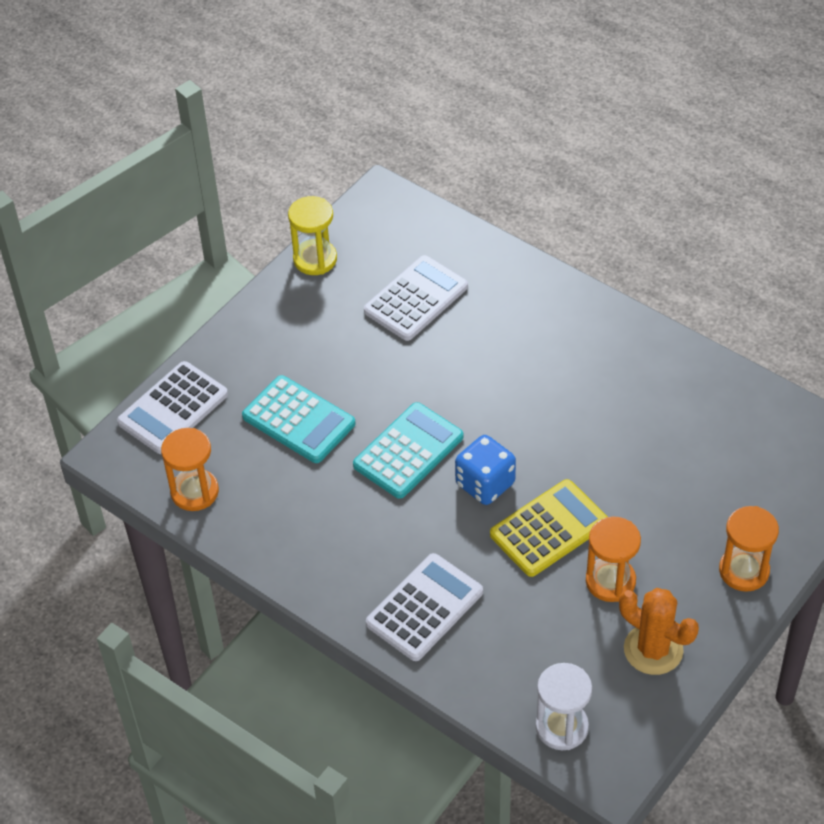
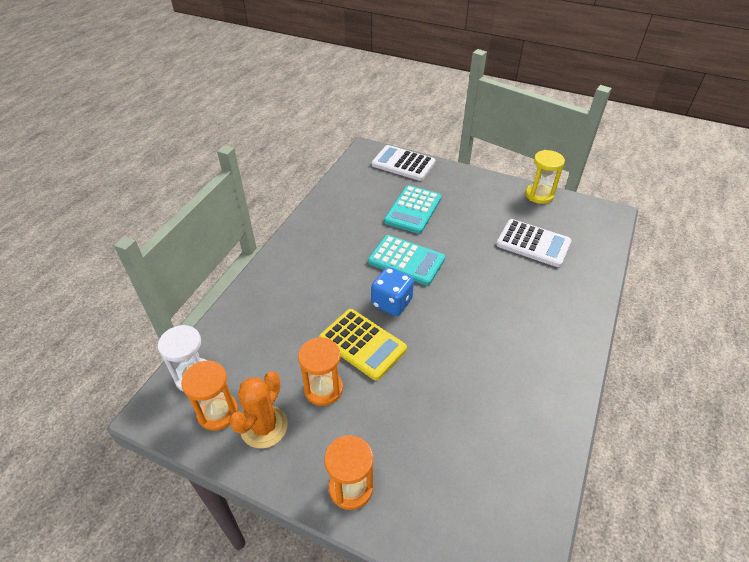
camera: 75 degrees right, 5 degrees down
(194, 492) = (350, 181): orange hourglass -> orange hourglass (218, 412)
(424, 608) = (285, 288): white calculator -> none

